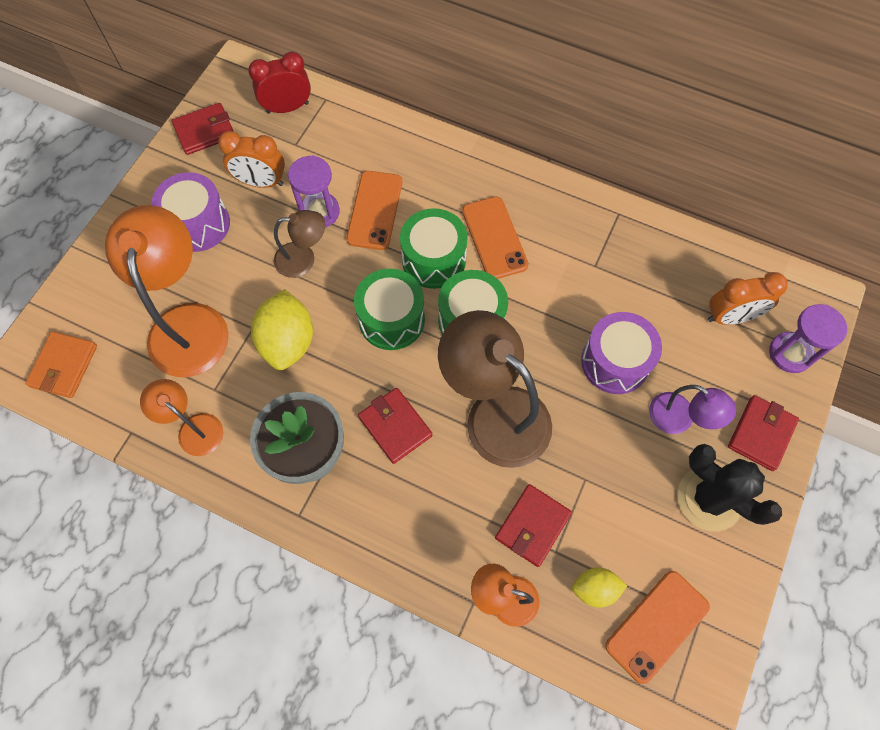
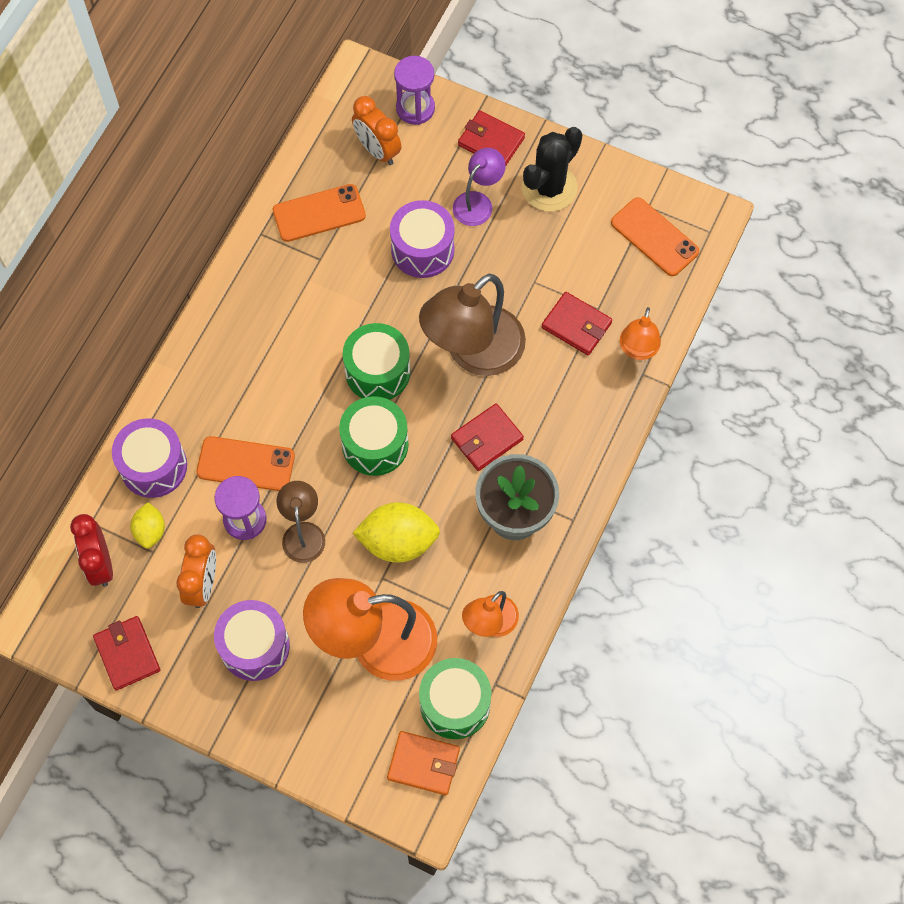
camera: 90 degrees left, 0 degrees up
(375, 140) = (153, 466): none -> purple drum
(434, 260) = (308, 405): green drum -> green drum (455, 704)
(494, 238) = (284, 348): orange phone -> orange phone (319, 213)
(595, 589) = (627, 280): yellow lemon -> yellow lemon (150, 531)
(730, 316) = (377, 150): orange clock -> orange clock turned 150 degrees clockwise

